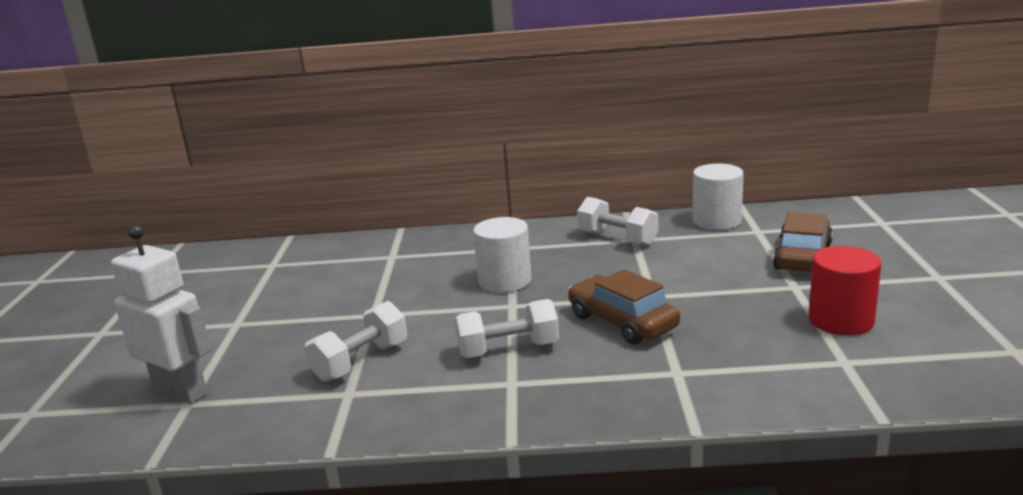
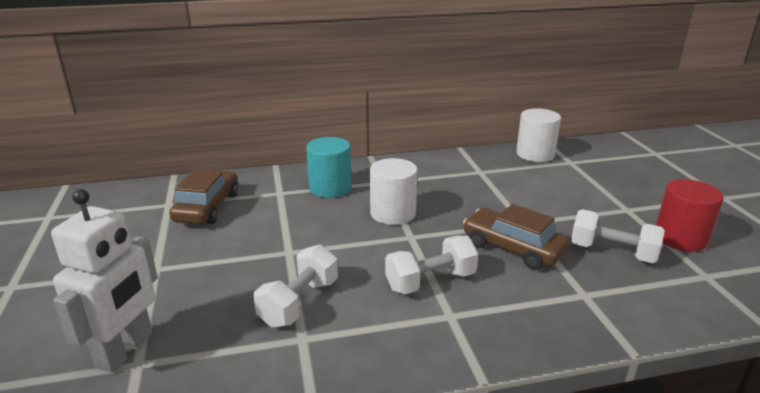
camera: 15 degrees left, 5 degrees up
(181, 391) = (125, 350): white robot -> white robot turned 90 degrees clockwise
(449, 253) = (330, 188): none -> turquoise cylinder
(617, 239) = (466, 171): white dumbbell -> white dumbbell (612, 252)
(803, 256) = (617, 183): brown car -> brown car (207, 207)

